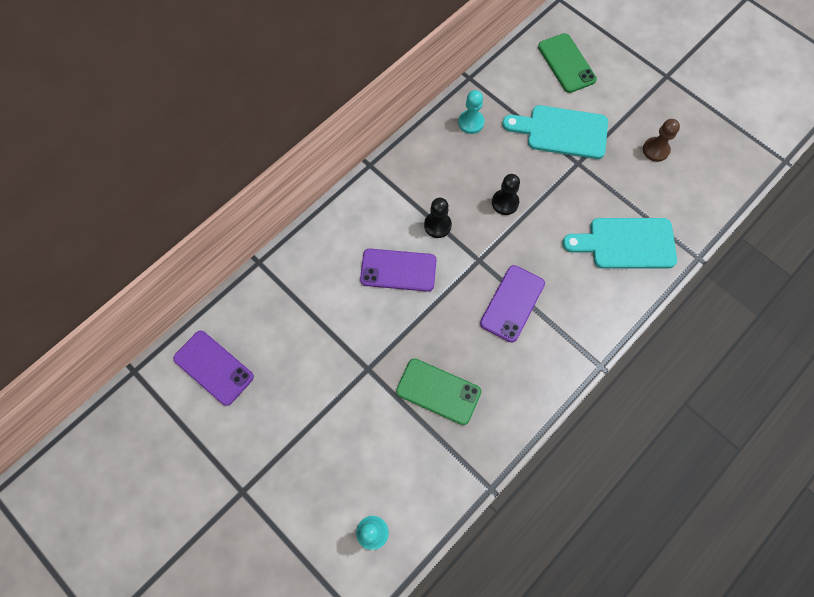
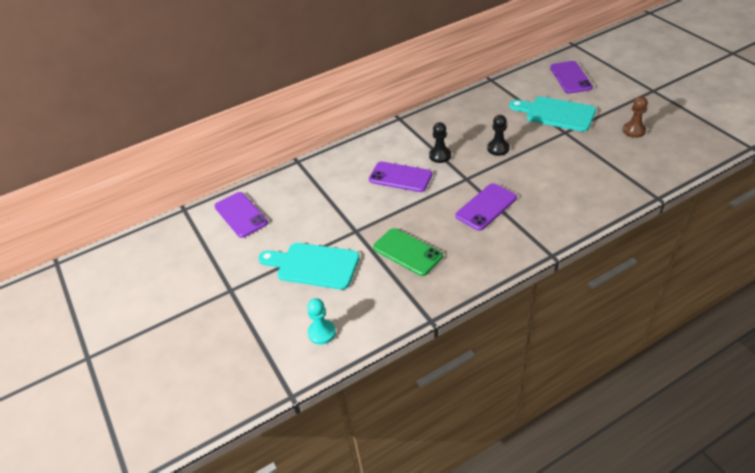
camera: 20 degrees right, 25 degrees down
(471, 122) = (484, 103): turquoise pawn -> none
(566, 63) = (570, 77): green phone -> purple phone
(626, 243) = (594, 182): turquoise cutting board -> turquoise cutting board (313, 265)

